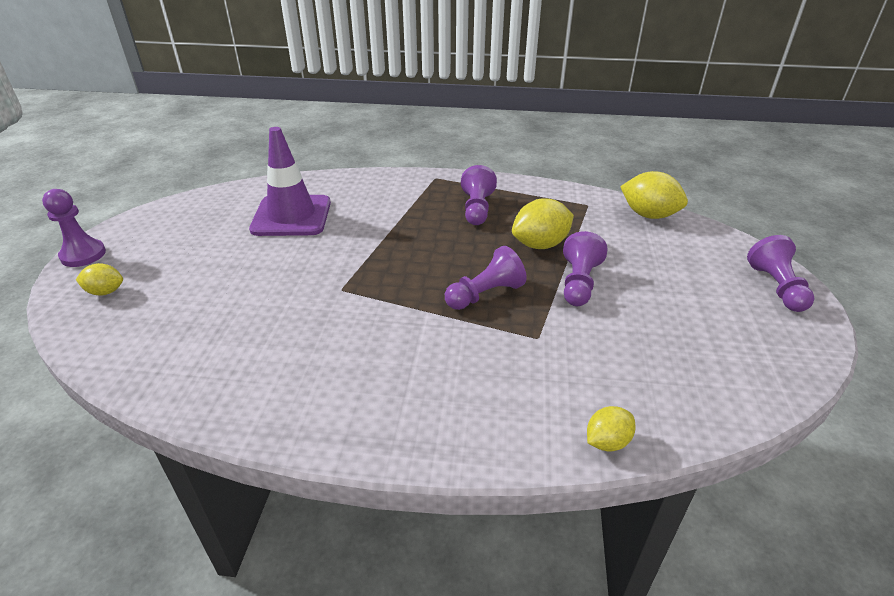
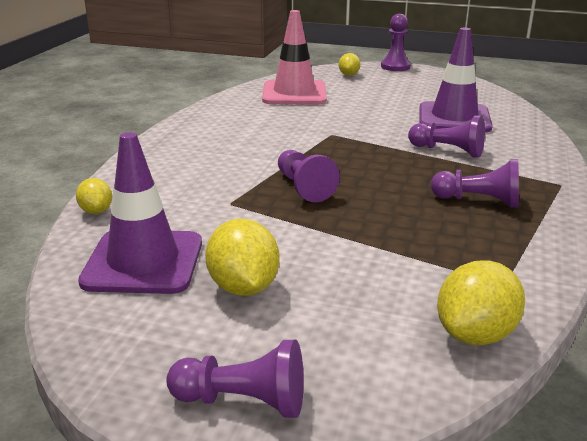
camera: 100 degrees right, 10 degrees down
(182, 334) = (294, 93): none -> pink traffic cone
(540, 244) = (392, 228): yellow lemon -> yellow lemon (243, 287)
(579, 283) = (307, 238): purple pawn -> purple pawn (448, 151)
(676, 370) = (143, 262): none -> purple traffic cone

